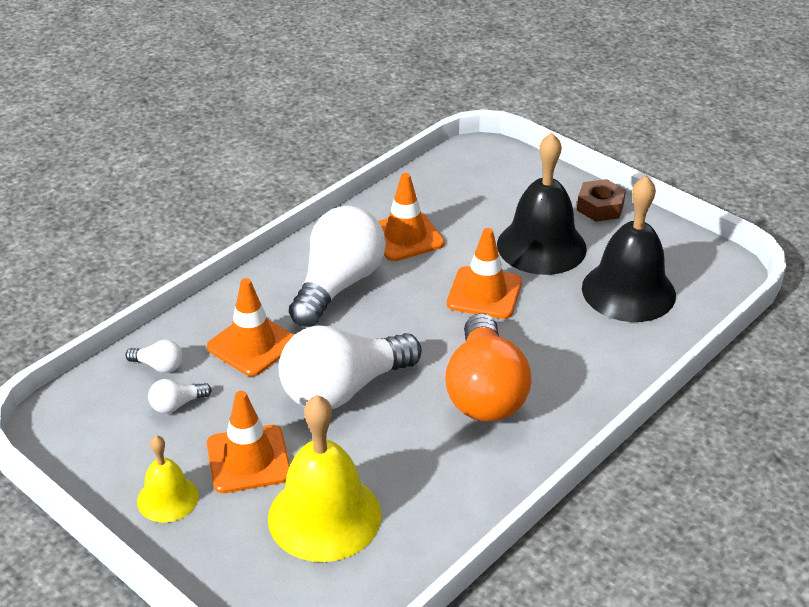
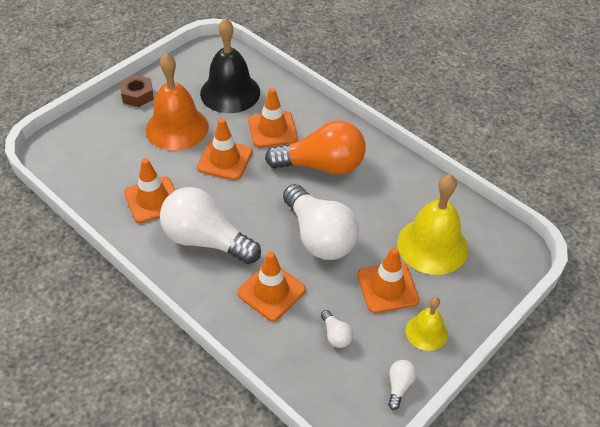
camera: 90 degrees left, 10 degrees up
(159, 366) = (293, 351): white light bulb -> white light bulb (399, 386)
(541, 246) = (177, 128): black bell -> orange bell
(555, 337) = (272, 129): none -> orange traffic cone

